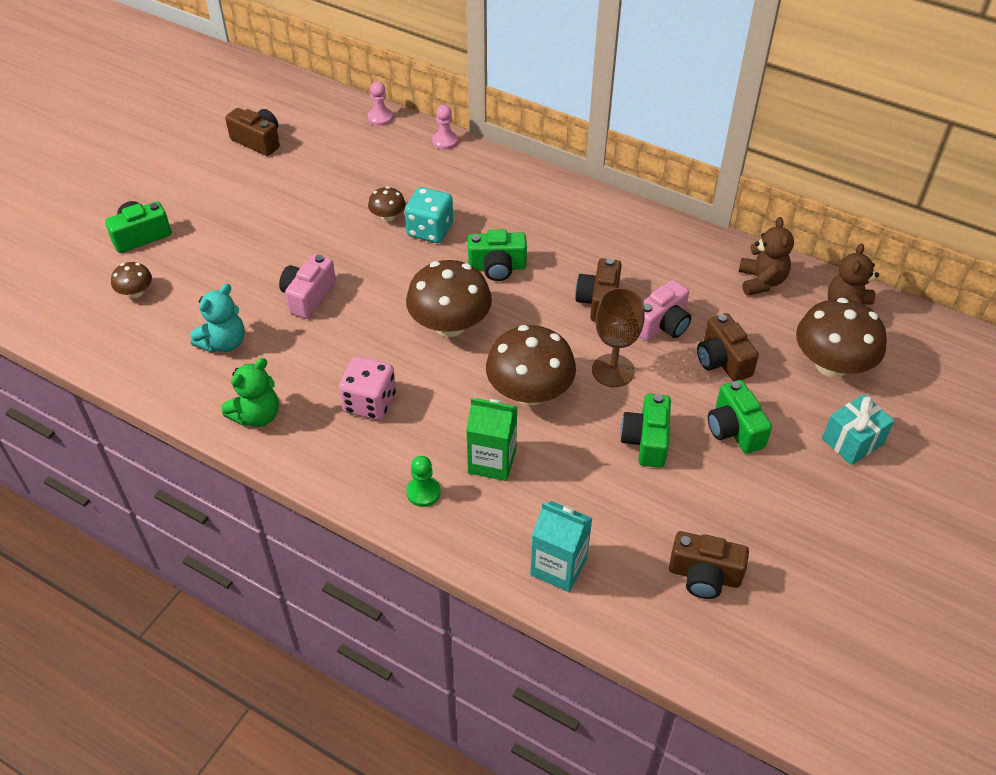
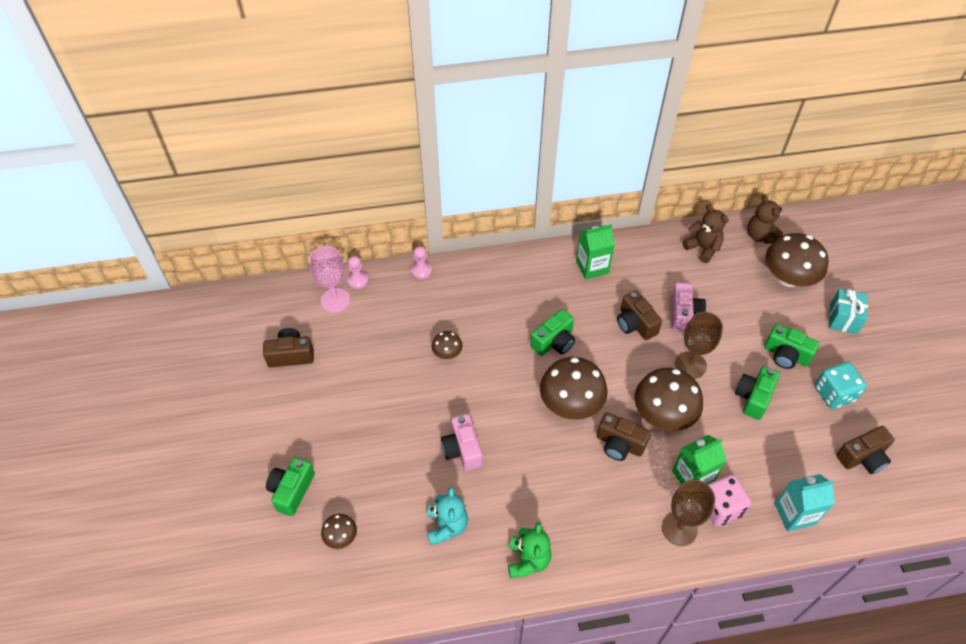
camera: 40 degrees left, 5 degrees up
(342, 122) = (335, 300): none -> pink goblet
(369, 403) = (584, 494): pink dice -> pink dice (720, 507)
(423, 492) = (679, 528): green pawn -> brown goblet
(430, 230) = (485, 344): turquoise dice -> turquoise dice (834, 394)
(615, 229) = (592, 267): none -> green carton
(646, 441) = (753, 397): green camera -> green camera turned 60 degrees clockwise
(722, 360) = (736, 315): brown camera -> brown camera (619, 444)

